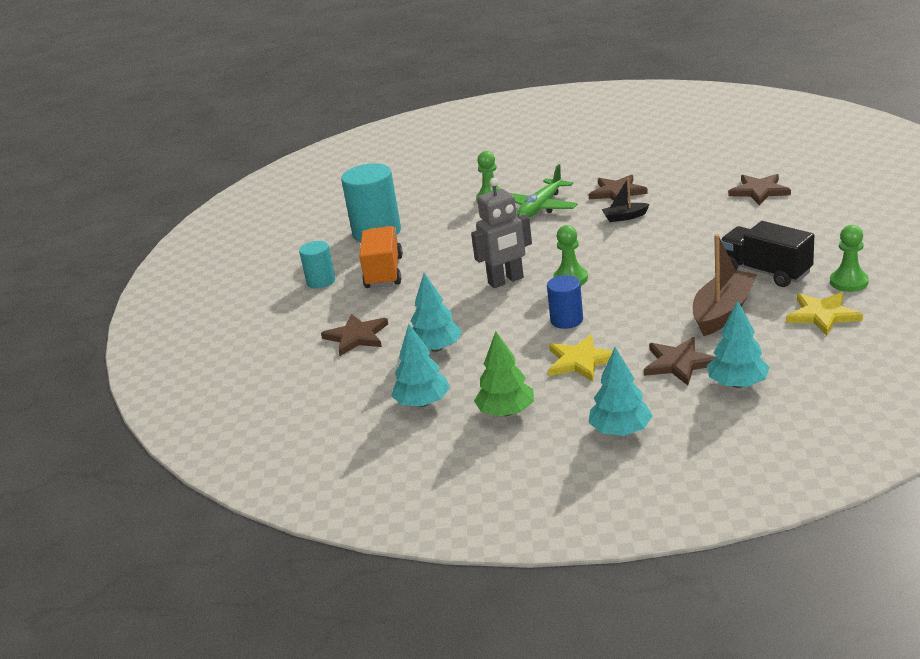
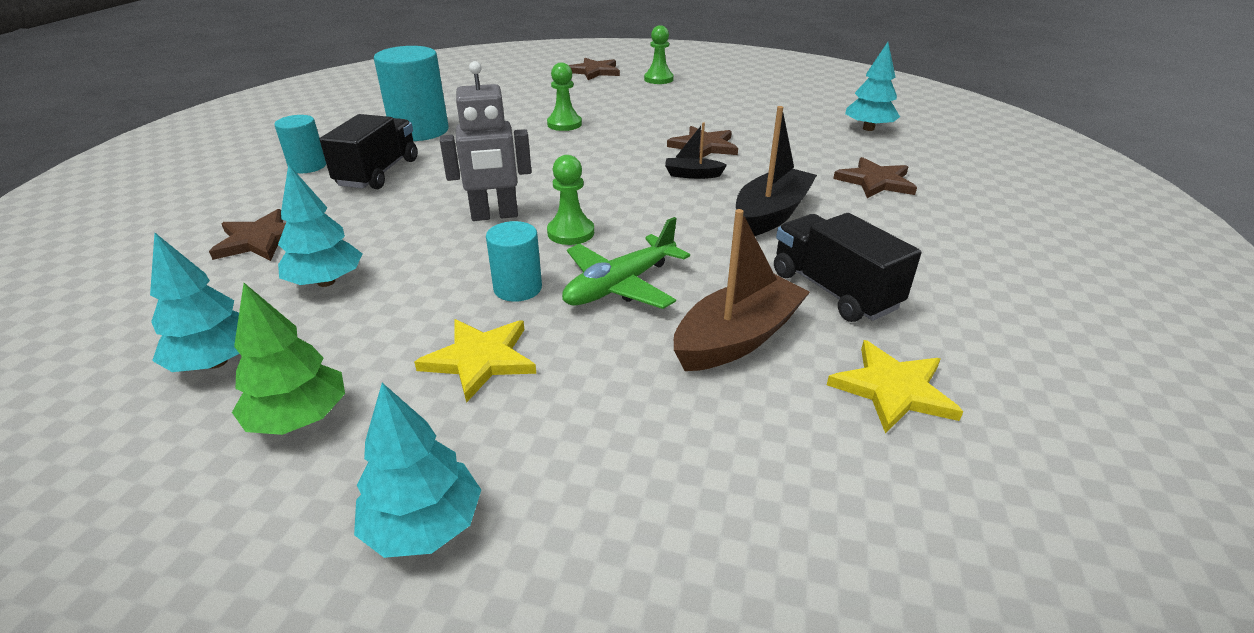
camera: 10 degrees right, 5 degrees up
(384, 272) = (378, 173): orange truck -> black truck
(540, 207) = (607, 144): green plane -> green plane (620, 285)
(566, 320) = (517, 288): blue cylinder -> turquoise cylinder
(678, 363) = (616, 411): brown star -> brown star (594, 71)
(699, 233) = (771, 214): none -> black boat
(737, 384) = (684, 488): turquoise tree -> turquoise tree (868, 128)
(848, 282) = (956, 341): green pawn -> green pawn (658, 79)

